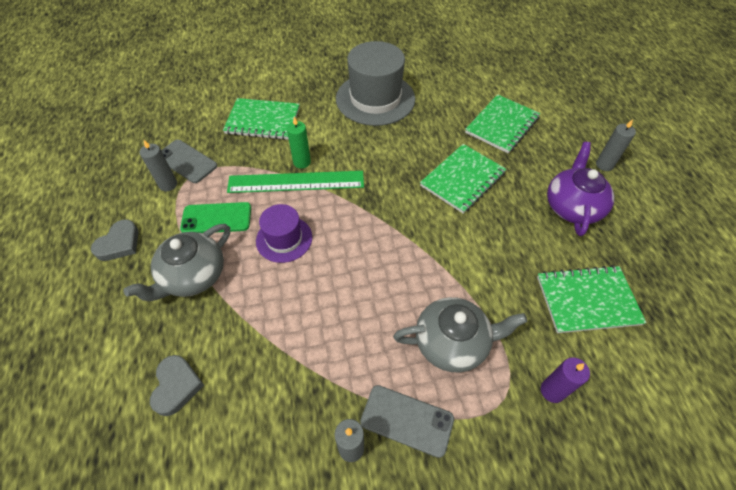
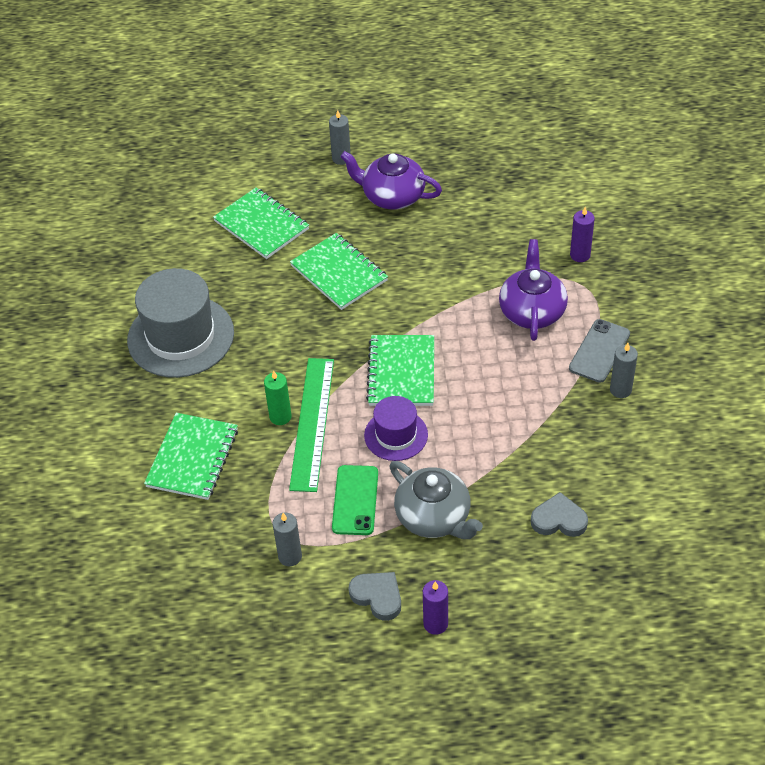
camera: 80 degrees left, 5 degrees down
(82, 287) = (435, 624): none -> purple candle
(186, 161) = (251, 540): grey phone -> none
(452, 342) = (532, 311): grey teapot -> purple teapot
(587, 300) = (499, 213): green notebook -> green notebook (401, 372)

